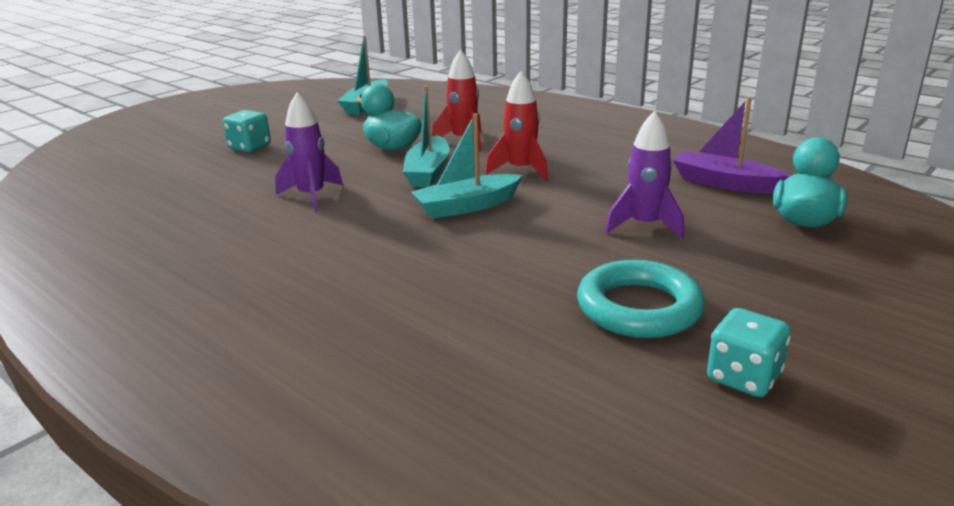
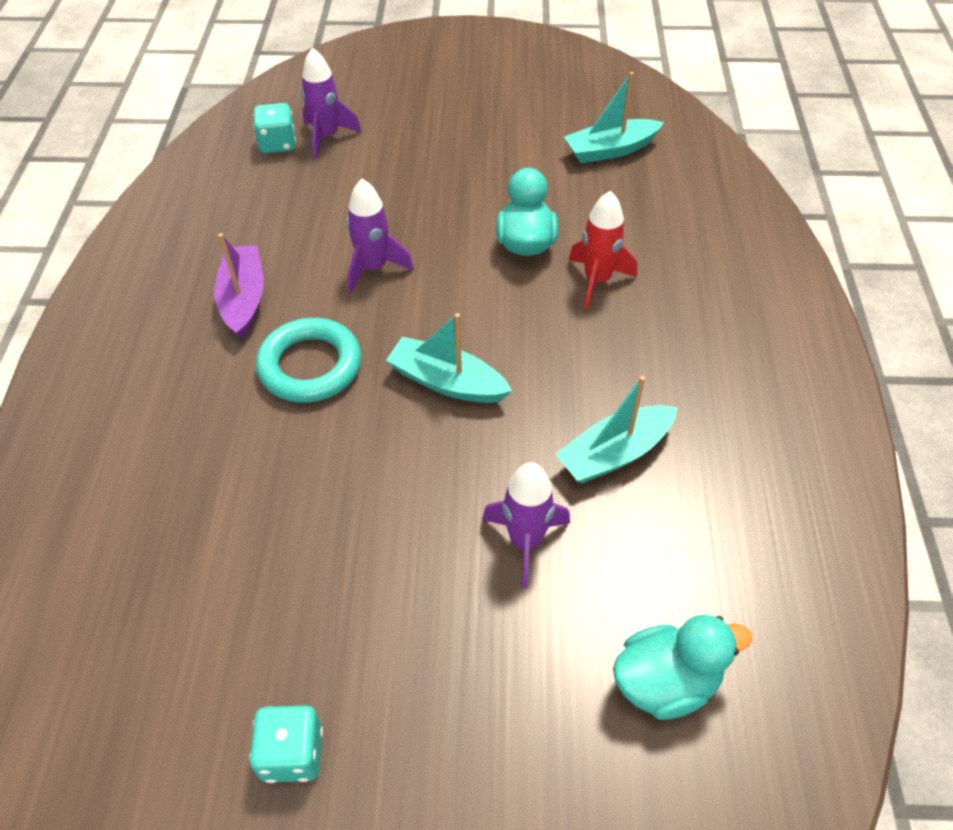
camera: 50 degrees right, 25 degrees up
(144, 171) = (327, 137): none -> purple rocket
(249, 147) = (431, 155): turquoise dice -> turquoise dice (278, 144)
(428, 172) = (495, 306): turquoise boat -> turquoise boat (614, 454)
(521, 170) = (566, 370): red rocket -> none
(639, 308) = (355, 620): turquoise ring -> turquoise ring (310, 366)
(724, 183) = (703, 561): purple boat -> purple boat (243, 299)

